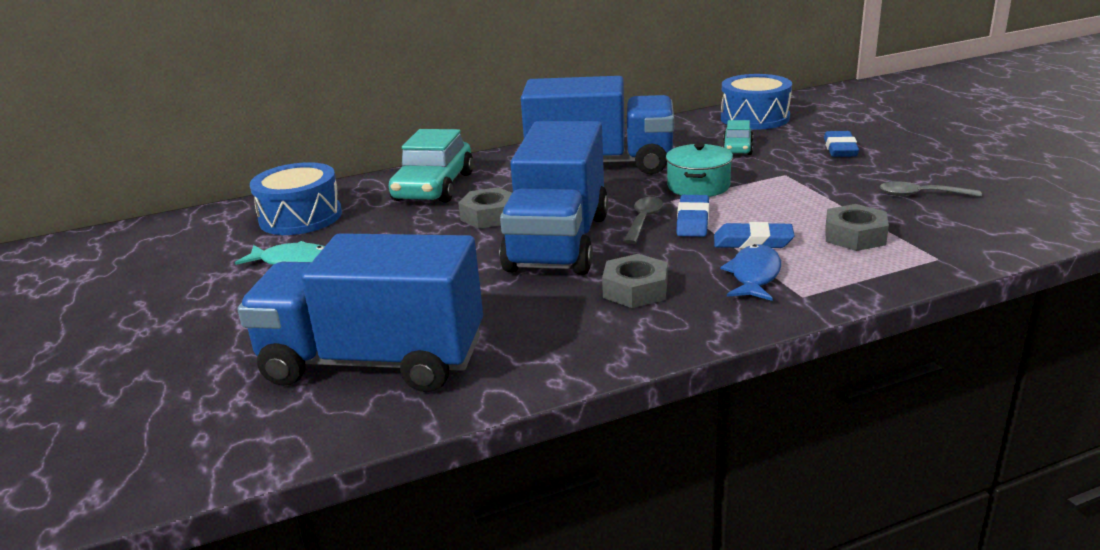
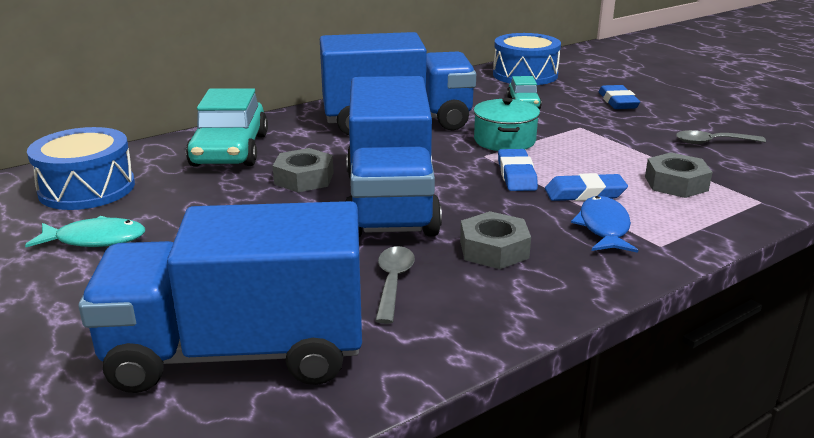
camera: 15 degrees left, 0 degrees up
(643, 220) = (467, 176): grey spoon -> grey spoon (393, 282)

